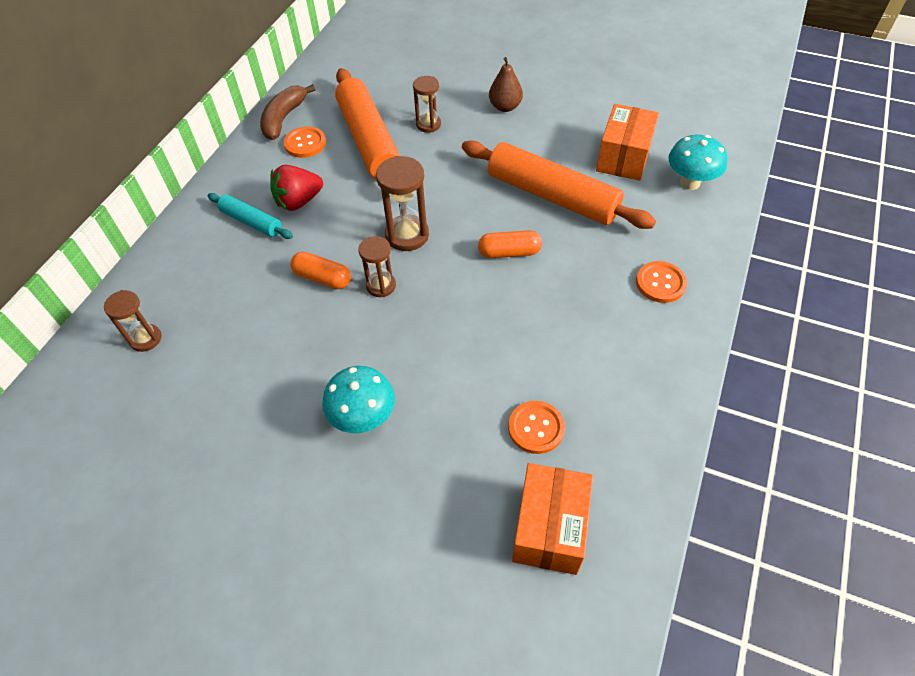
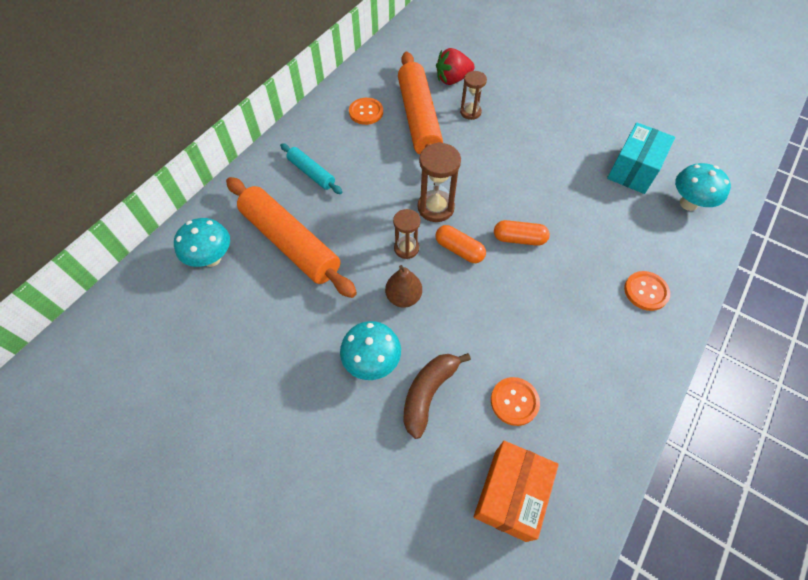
camera: 10 degrees right, 5 degrees up
(146, 339) = (211, 258): brown hourglass -> turquoise mushroom
(284, 118) = (352, 87): brown banana -> brown banana (428, 393)
(298, 201) = (352, 162): red strawberry -> red strawberry (452, 79)
(322, 278) = (360, 233): orange capsule -> orange capsule (459, 250)
(505, 107) = (538, 107): brown pear -> brown pear (403, 297)
(552, 196) = (564, 194): orange rolling pin -> orange rolling pin (290, 243)
(623, 157) = (633, 170): orange box -> turquoise box

